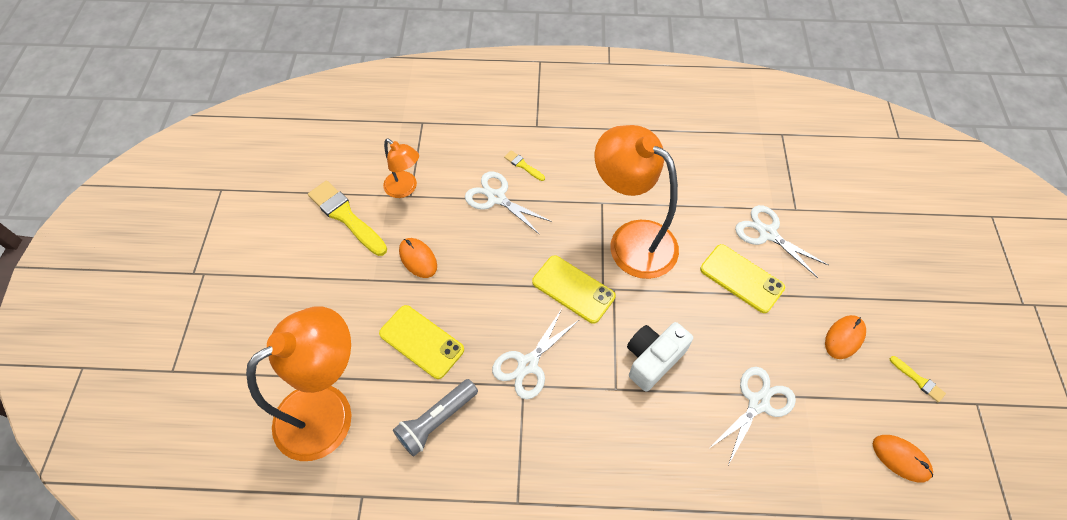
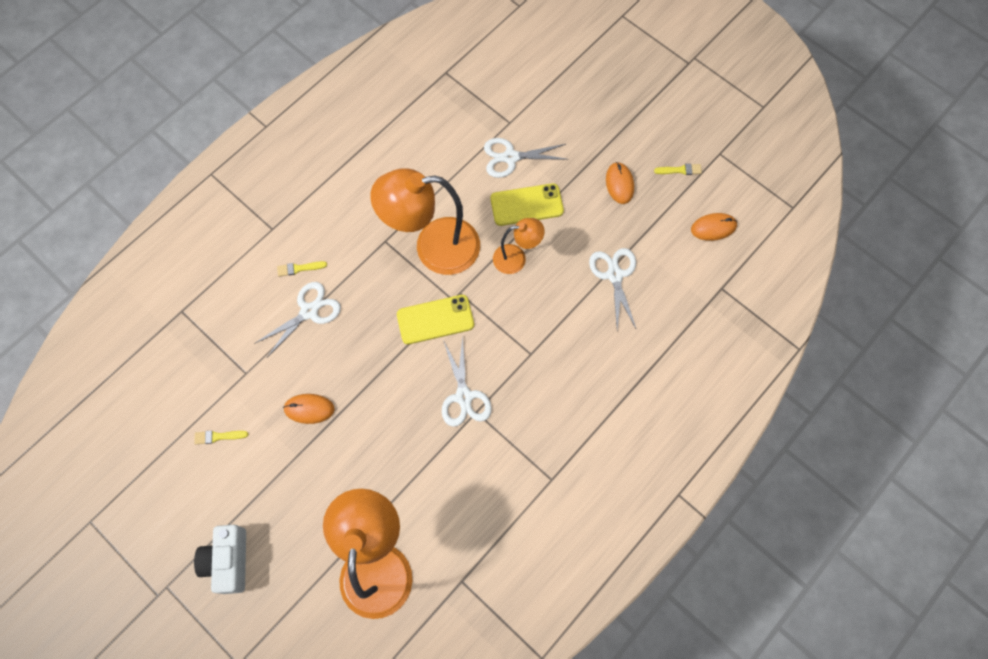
camera: 50 degrees left, 10 degrees up
(346, 217) = (218, 436): yellow brush -> yellow brush, size x0.47
(405, 189) = (235, 372): orange lamp -> orange lamp (516, 258)
(421, 341) = (381, 457): yellow phone -> none
(436, 420) = (451, 490): grey flashlight -> none
(496, 198) = (309, 311): white scissors -> white scissors turned 150 degrees clockwise
(653, 359) = (531, 312): white camera -> white camera (228, 561)

